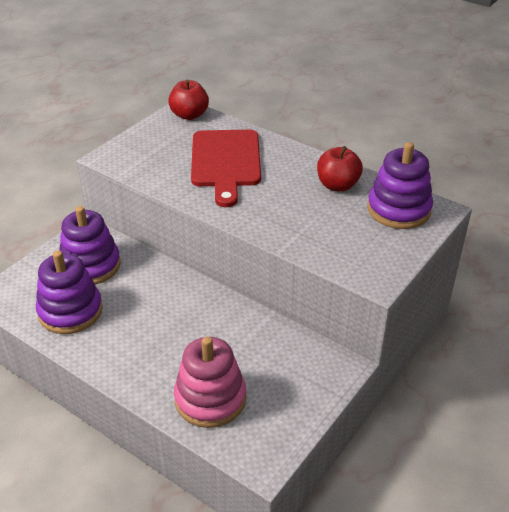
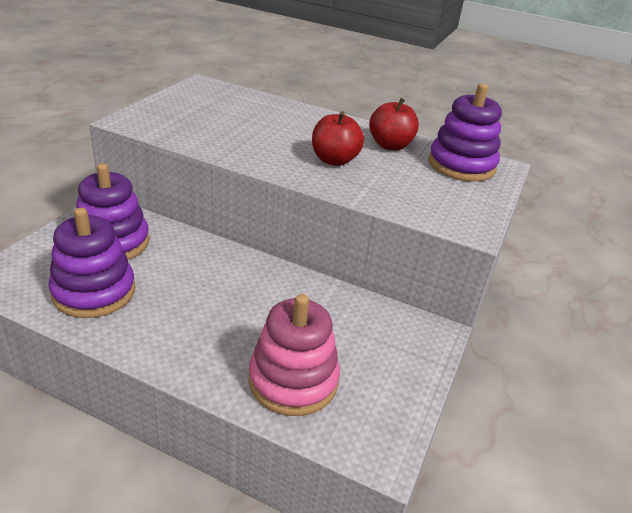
camera: 15 degrees left, 5 degrees down
(189, 115) = (211, 88): red apple -> red apple (334, 160)
(226, 162) = (264, 126): red cutting board -> none

